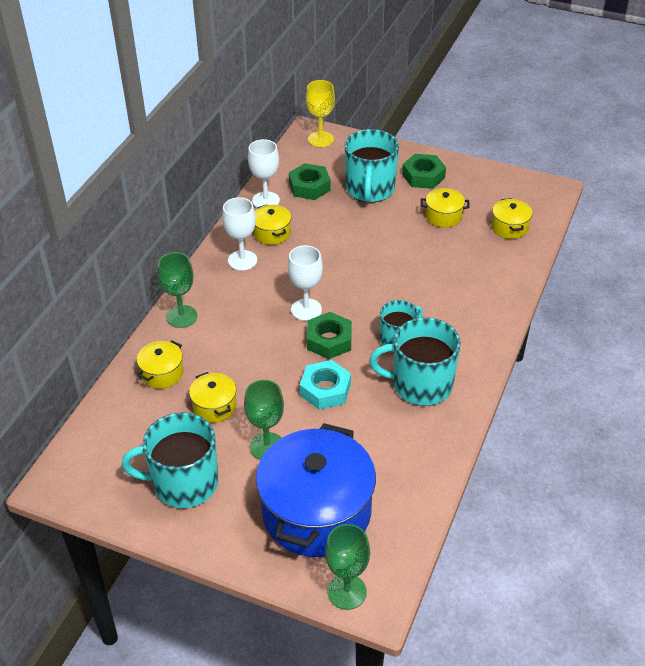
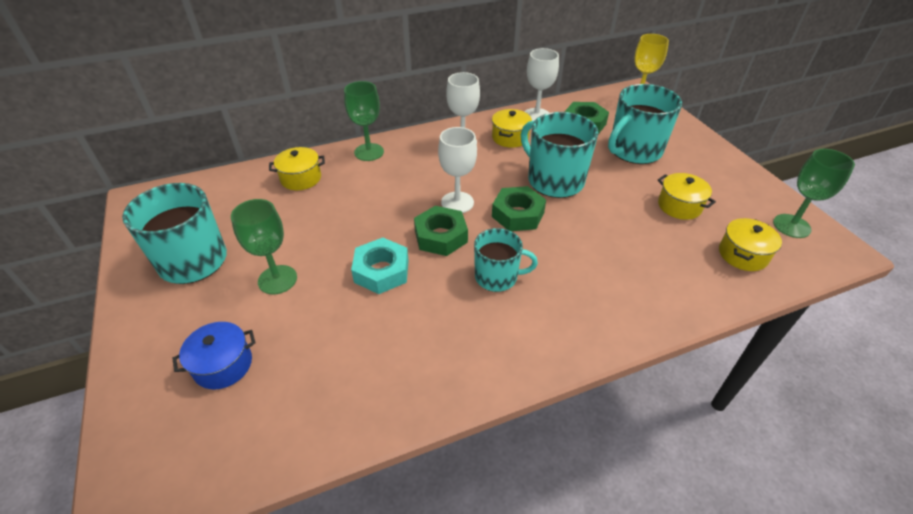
camera: 45 degrees right, 0 degrees up
(214, 406) = (294, 223): yellow pot -> none
(316, 512) = (223, 365): blue pot -> blue pot, size x0.44
(347, 592) = (127, 463): green goblet -> green goblet (791, 226)
(420, 385) = (462, 330): turquoise mug -> turquoise mug (554, 180)
(423, 176) = (699, 166): green nut -> green nut (518, 214)

